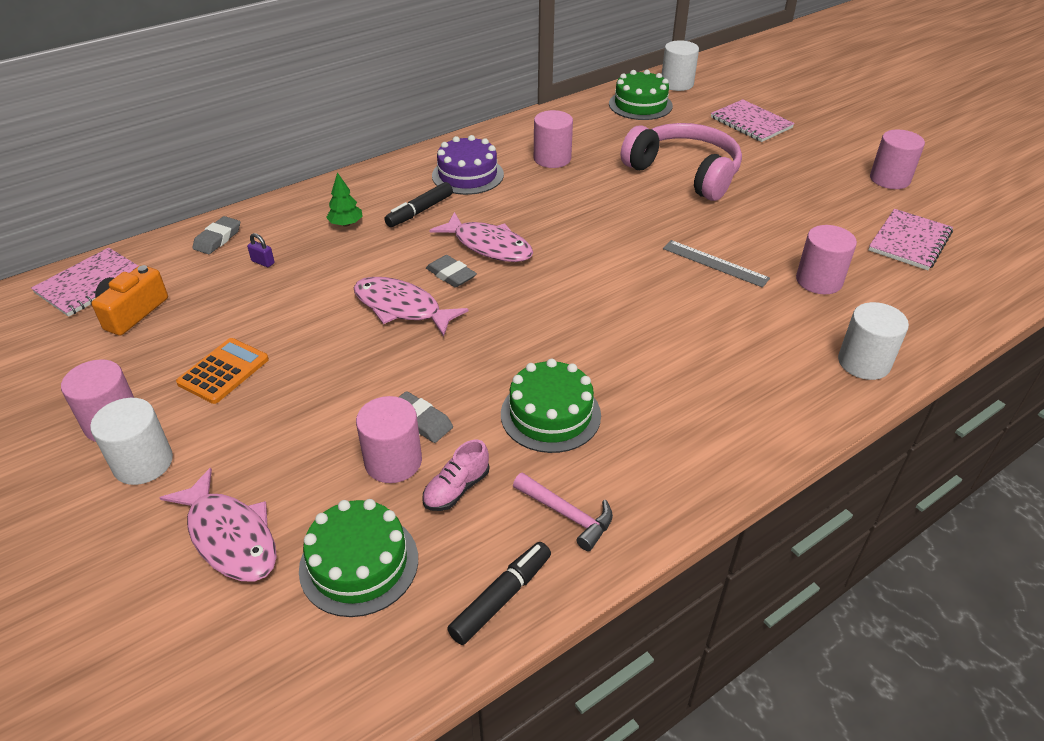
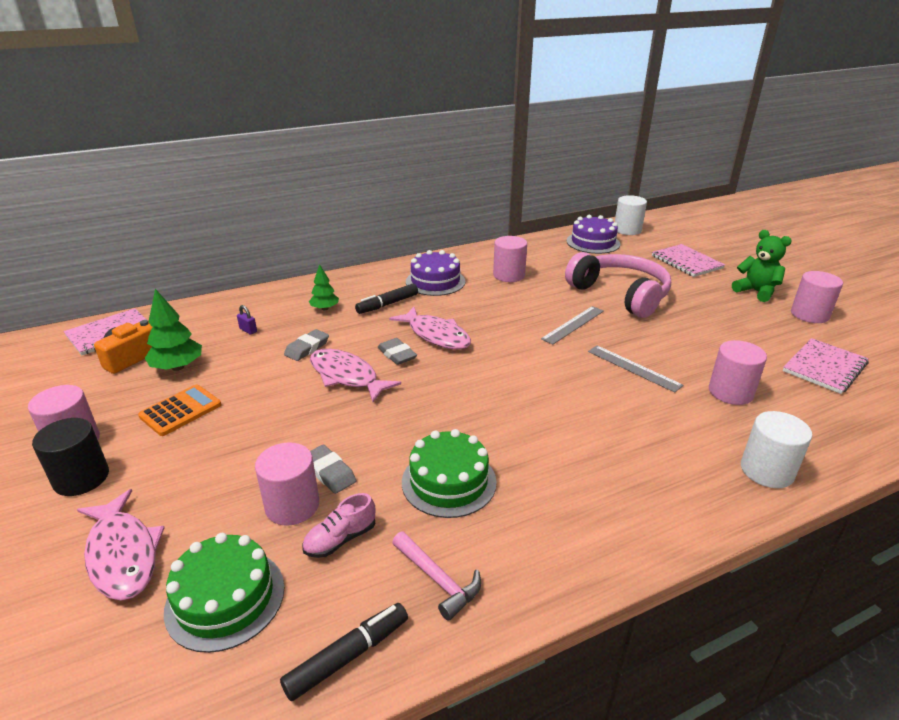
camera: 10 degrees right, 10 degrees down
(143, 463) = (81, 478): white cylinder -> black cylinder
(196, 318) = (178, 367): none -> green tree
(217, 239) = (221, 310): grey eraser -> grey eraser (307, 348)
(640, 105) = (593, 242): green cake -> purple cake
(640, 217) = (573, 325): none -> grey ruler
(831, 155) = (756, 292): none -> green teddy bear

